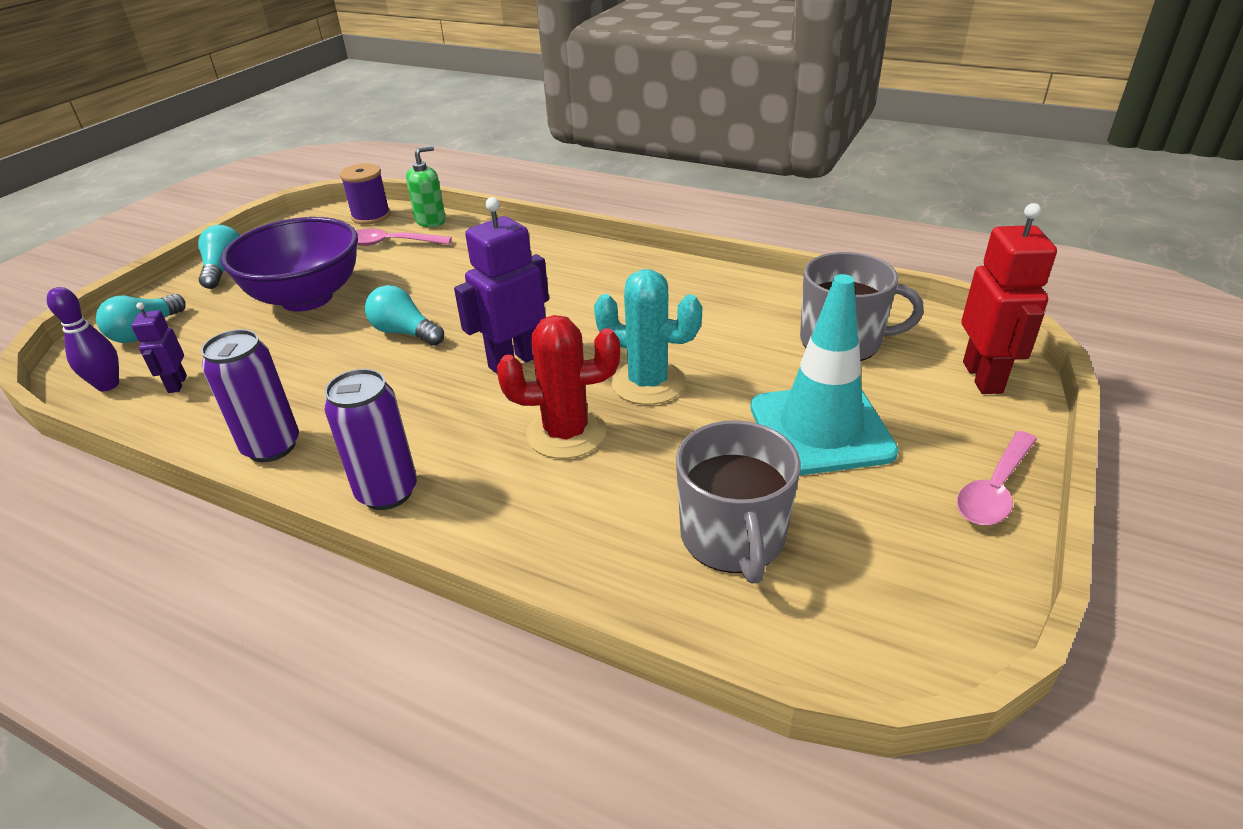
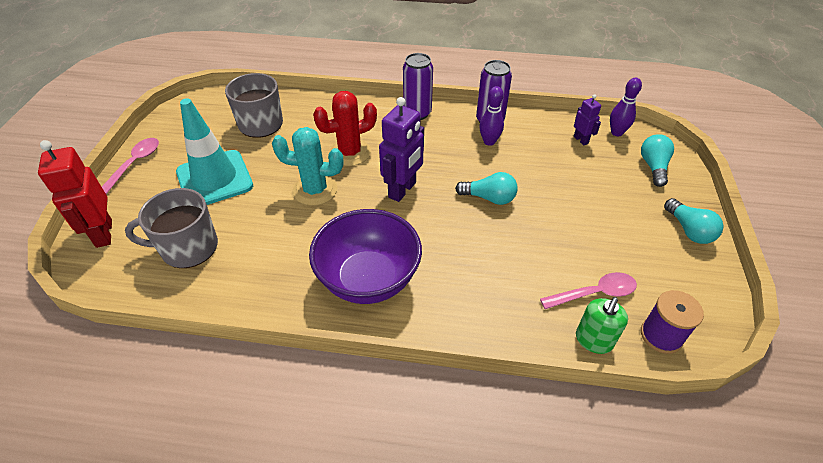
camera: 160 degrees right, 10 degrees up
(307, 298) = (588, 214): purple bowl -> purple bowl (368, 279)
(317, 408) = (489, 141): none -> purple bowling pin

